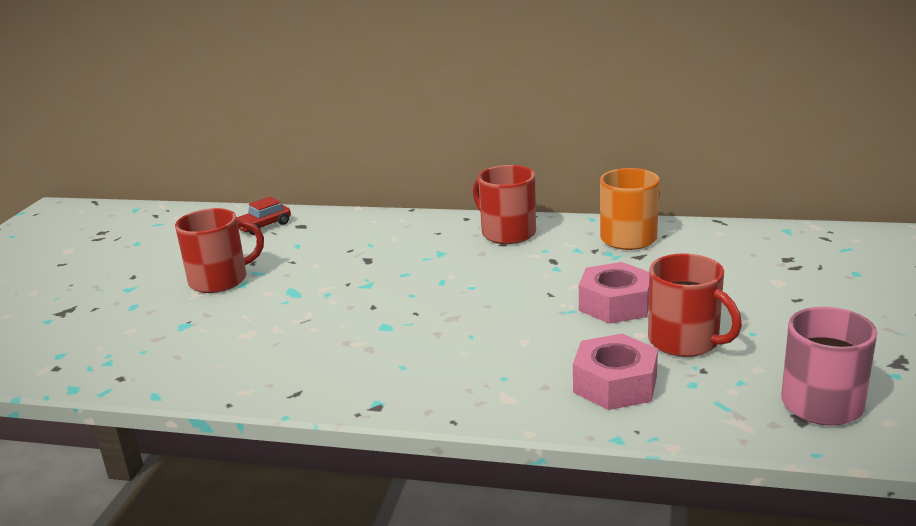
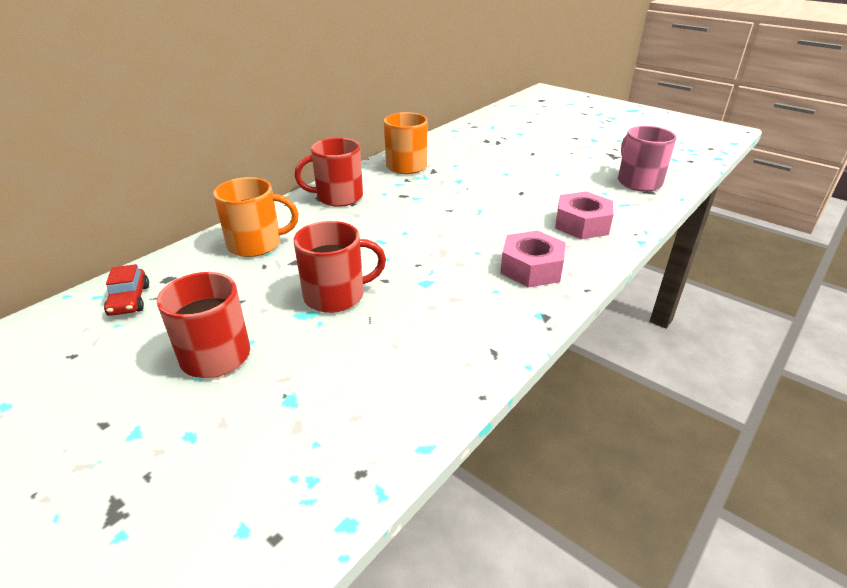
camera: 65 degrees left, 10 degrees up
(380, 234) = (256, 244): none -> orange mug
(615, 304) = (487, 195): pink nut -> pink nut (531, 268)
(685, 341) = (550, 191): red mug -> red mug (336, 296)

